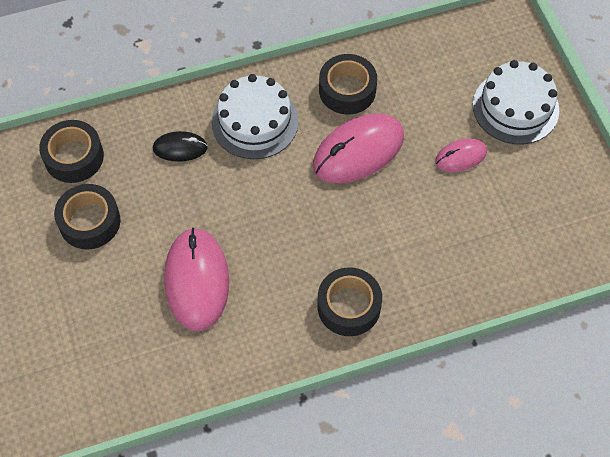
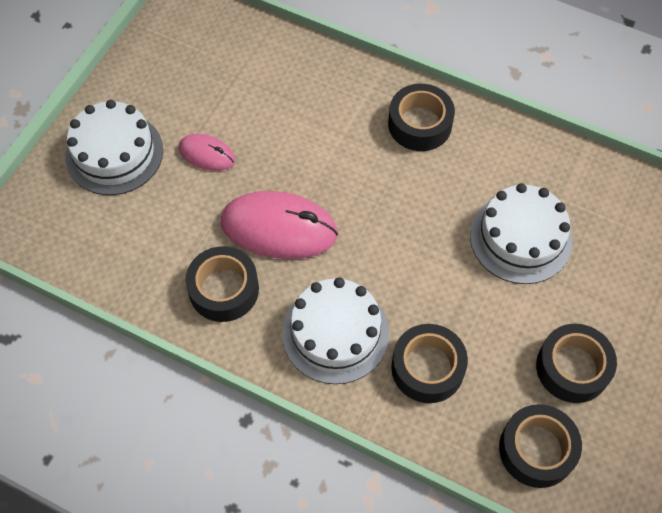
camera: 135 degrees left, 0 degrees up
(180, 148) = (427, 368): black mouse -> black tape
(196, 281) = (520, 238): pink mouse -> white cake

